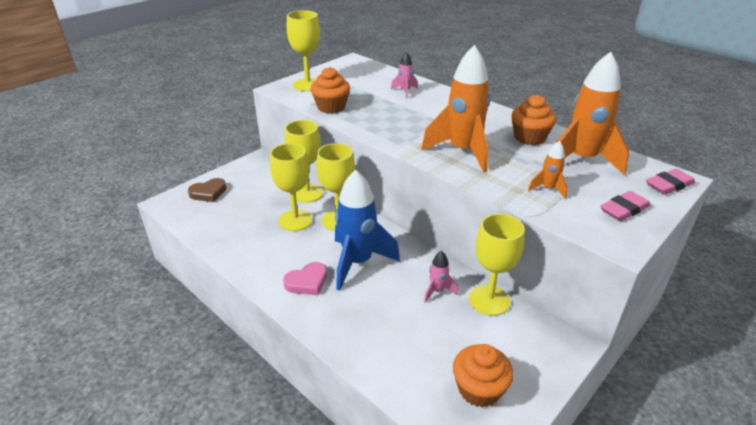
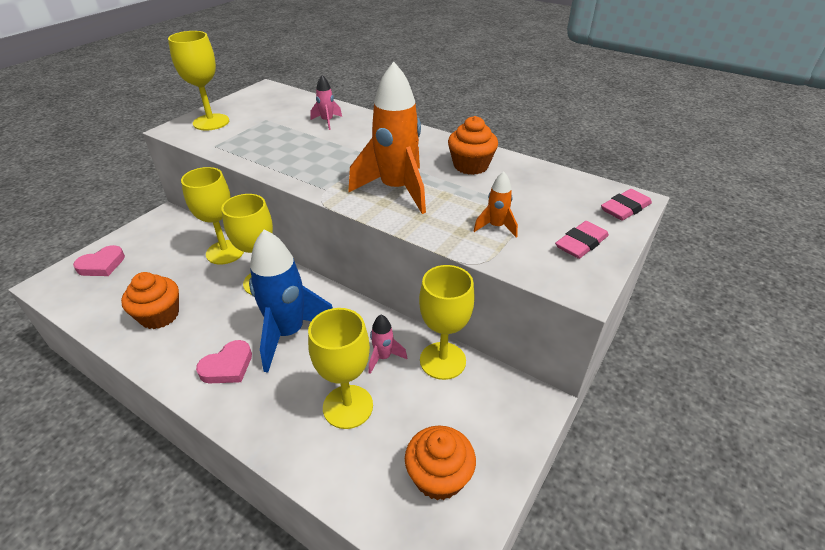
camera: 10 degrees left, 5 degrees up
(208, 193) = (102, 265): brown heart -> pink heart
(295, 220) = (211, 288): yellow goblet -> yellow goblet (348, 406)
(331, 107) = (239, 148): orange cupcake -> orange cupcake (159, 315)
(581, 160) = (530, 187): orange rocket -> none

